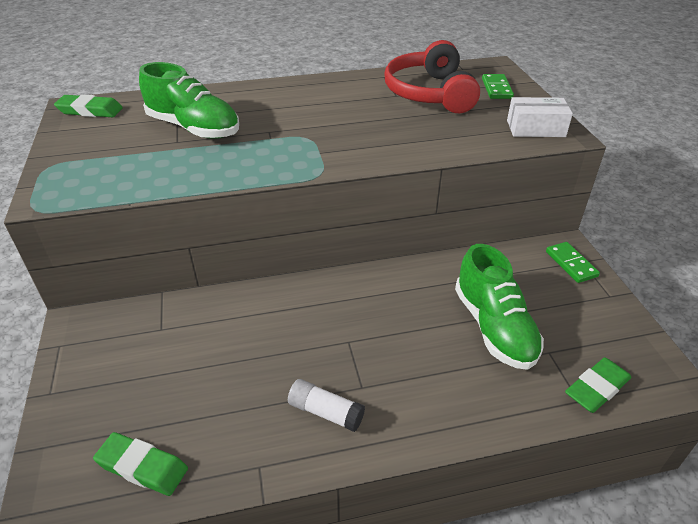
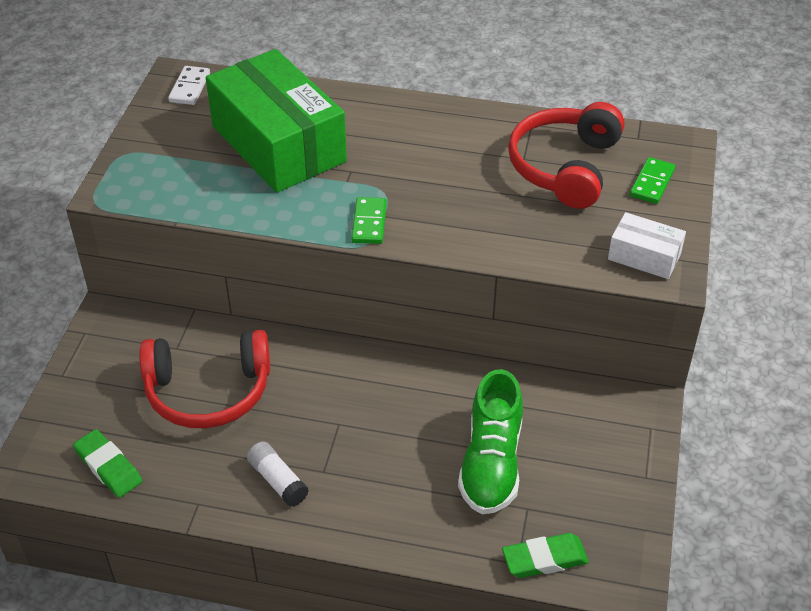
camera: 25 degrees right, 5 degrees up
(90, 111) = (190, 88): green eraser -> white domino
(194, 128) = (278, 144): green shoe -> green box
(212, 356) = (208, 392): none -> red headphones
(571, 264) = (634, 426): green domino -> green domino (369, 223)

